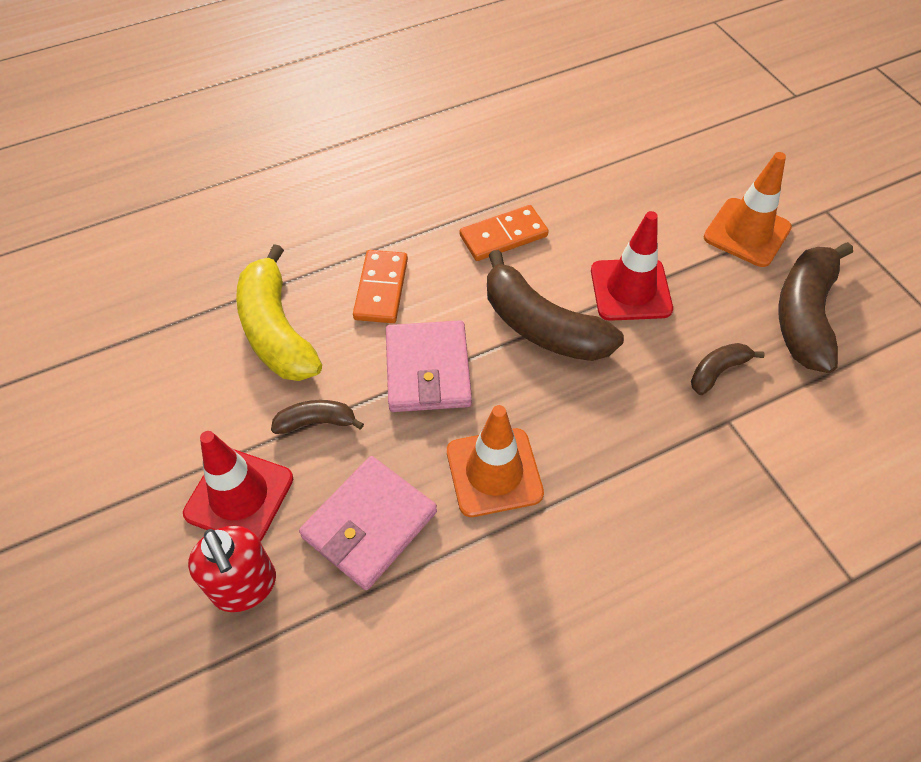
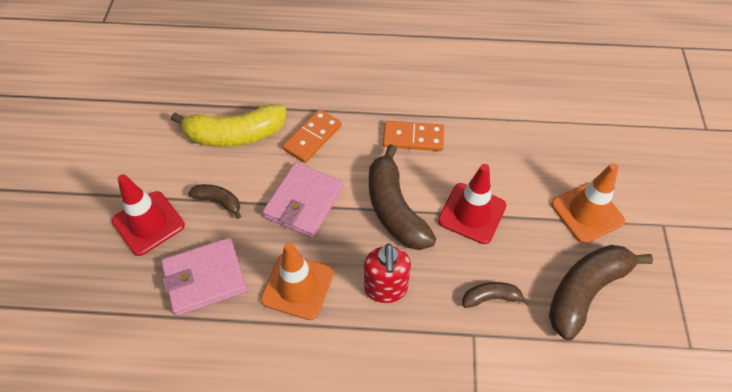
camera: 30 degrees right, 0 degrees up
(245, 587) = (116, 277): red soap dispenser -> red soap dispenser (386, 289)
(276, 330) = (235, 135): yellow banana -> yellow banana turned 105 degrees counterclockwise

